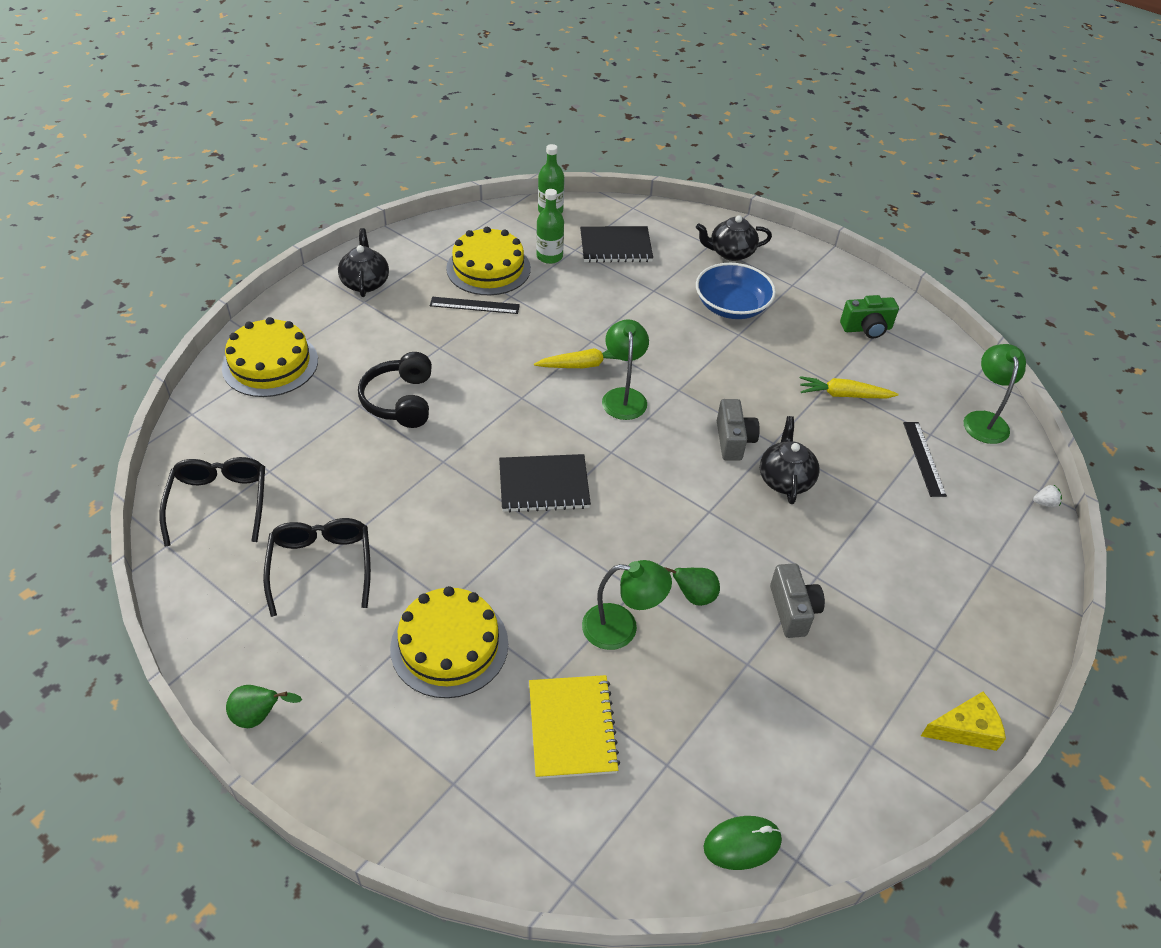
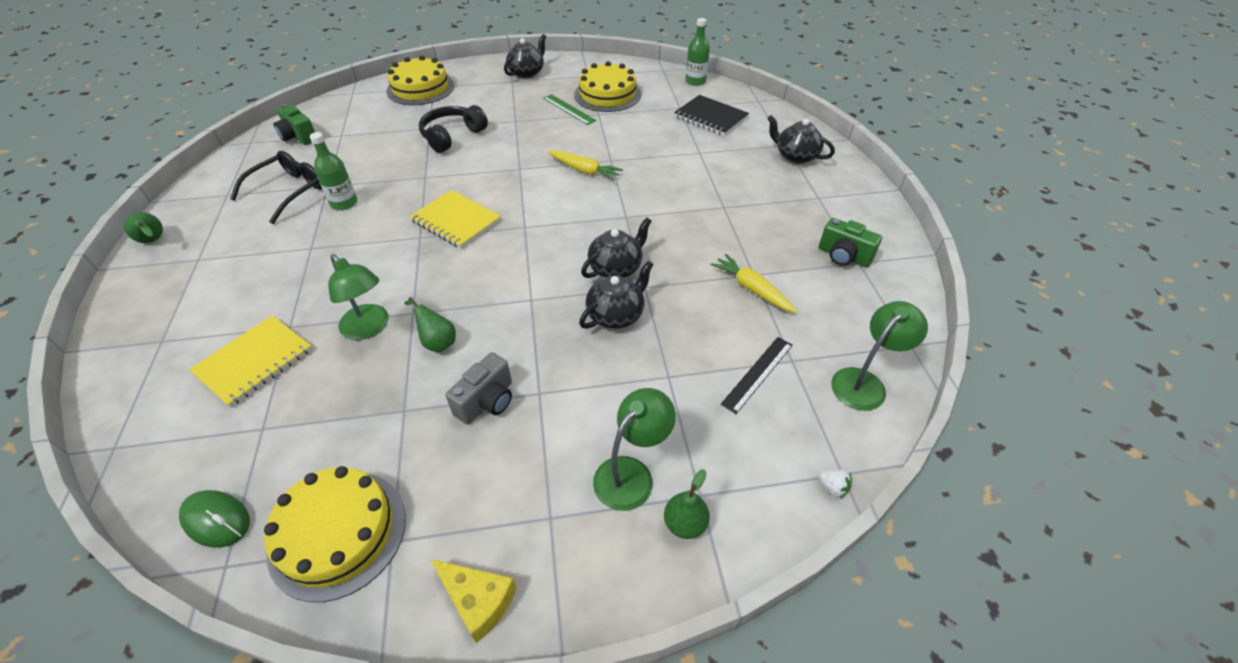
camera: 45 degrees right, 0 degrees up
(219, 503) = (298, 137): black glasses -> green camera
(449, 645) = (275, 270): yellow cake -> yellow cake (337, 533)
(474, 305) = (569, 109): black ruler -> green ruler
(544, 485) = (456, 221): black notebook -> yellow notebook
(549, 256) = (656, 104): green bottle -> green bottle (344, 203)
(623, 396) = (582, 201): green lamp -> green lamp (631, 473)
(731, 306) = (745, 188): blue bowl -> none
(733, 441) = (616, 268): grey camera -> black teapot
(1005, 588) = (685, 523): none -> green pear

